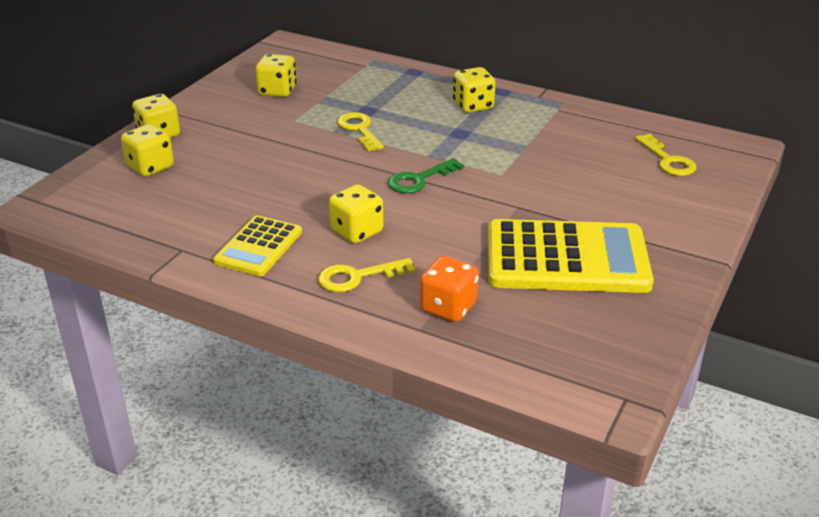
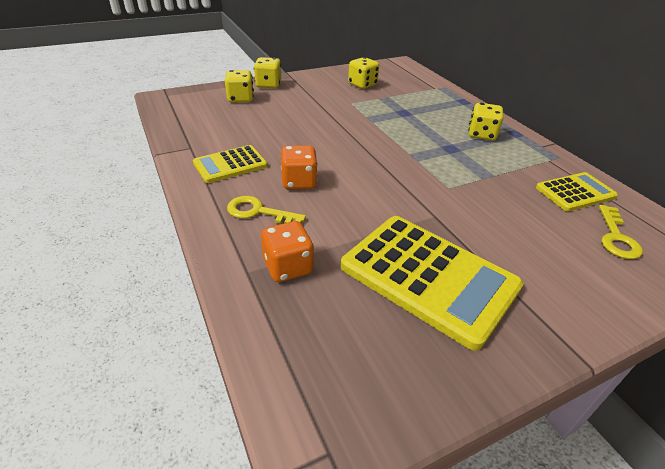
camera: 35 degrees right, 5 degrees up
(357, 232) = (299, 182): yellow dice -> orange dice
(359, 129) = (383, 121): yellow key -> none
(419, 180) = (383, 166): green key -> none
(606, 133) = (575, 192): none -> yellow calculator

